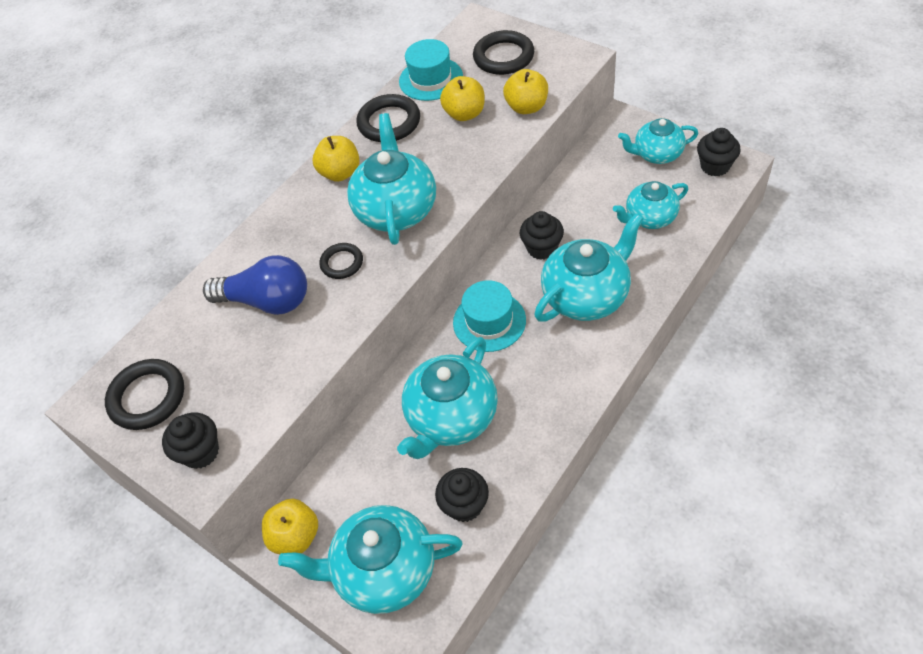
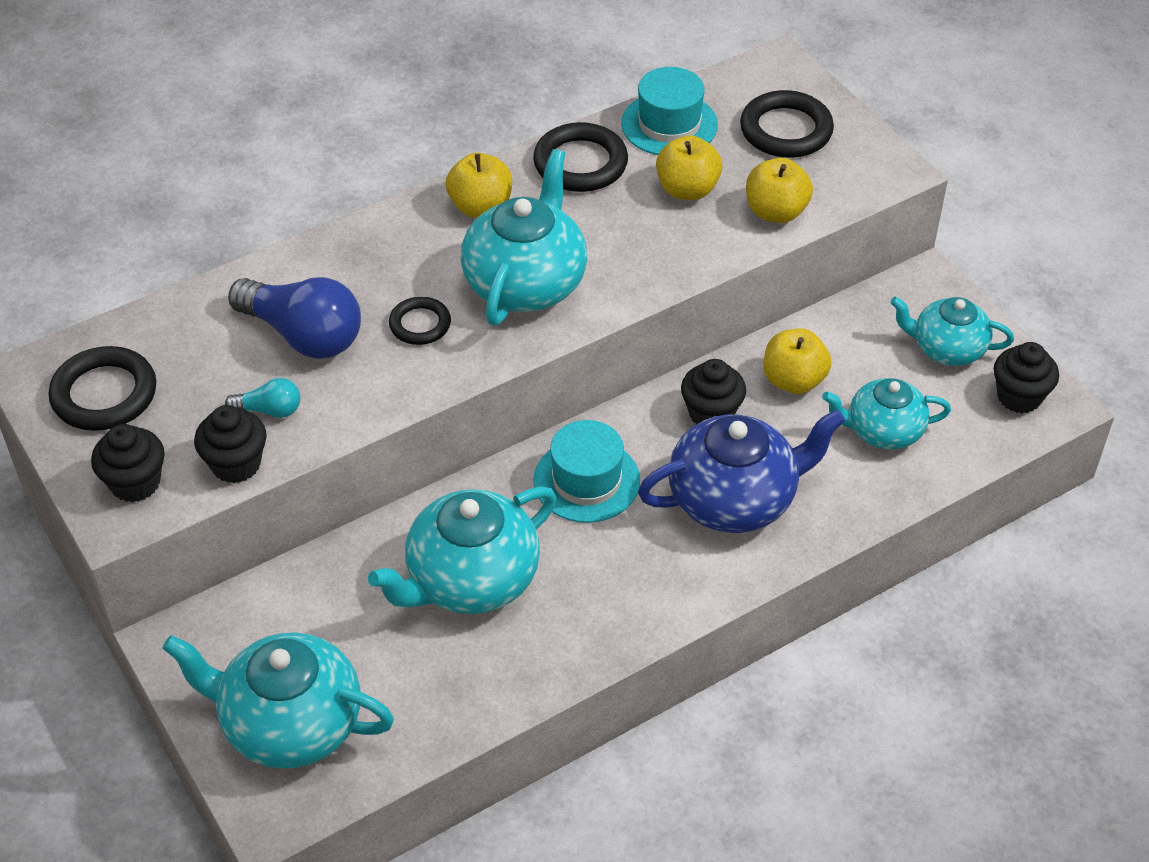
camera: 15 degrees right, 5 degrees down
(270, 361) = (269, 410): none -> turquoise light bulb
(296, 536) = (206, 640): yellow apple -> yellow apple (793, 380)
(464, 505) = (429, 690): black cupcake -> black cupcake (236, 464)
(586, 295) = (734, 499): turquoise teapot -> blue teapot

